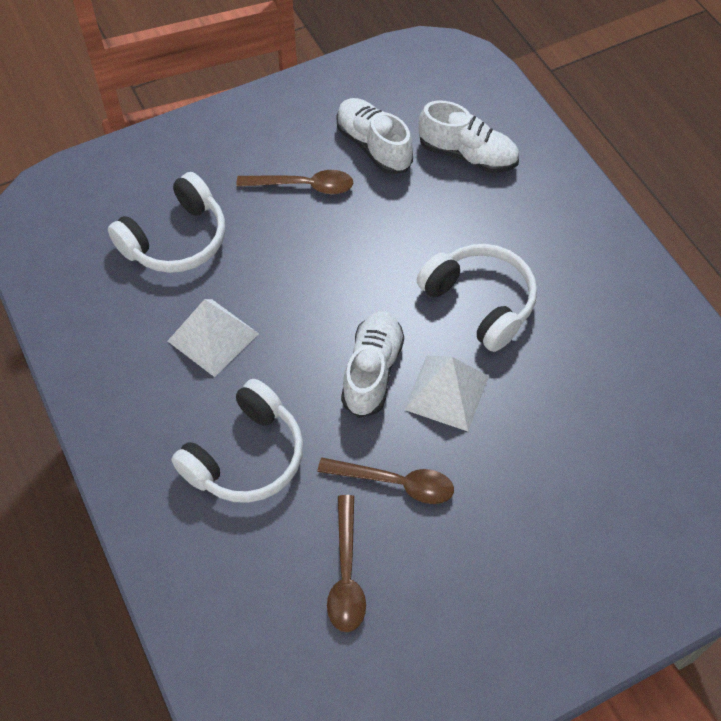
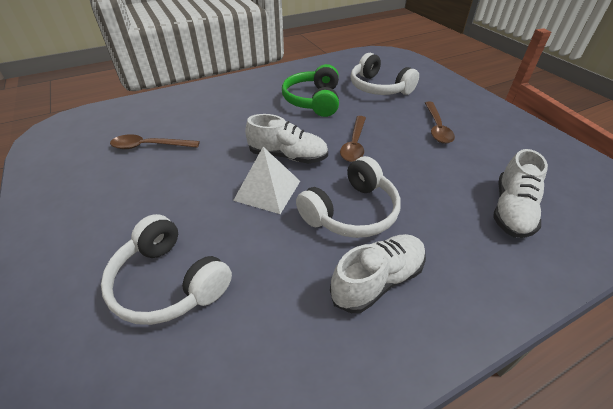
camera: 90 degrees right, 15 degrees down
(213, 337) = (313, 101): white pyramid -> green headphones
(246, 456) = (236, 113): white headphones -> white headphones (169, 282)
(373, 146) = (491, 157): white shoe -> white shoe (377, 280)
(395, 483) = (202, 165): brown spoon -> brown spoon (354, 144)

